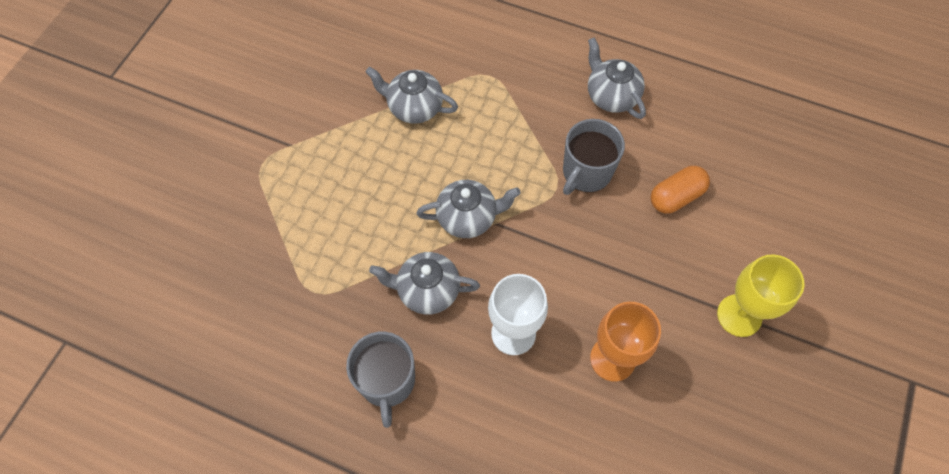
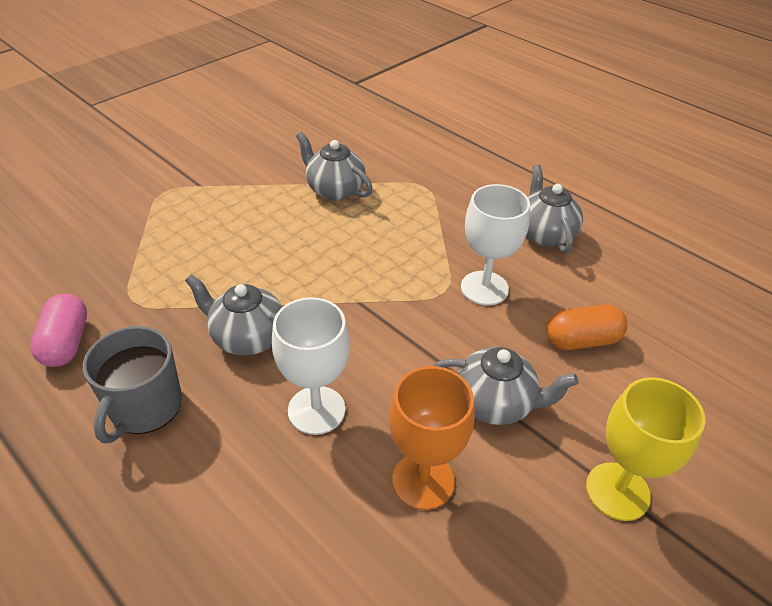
camera: 20 degrees right, 20 degrees down
(287, 351) = (66, 343): none -> pink capsule
(468, 218) = (332, 288): grey teapot -> grey teapot (495, 403)
(586, 172) = (484, 288): grey mug -> white goblet

